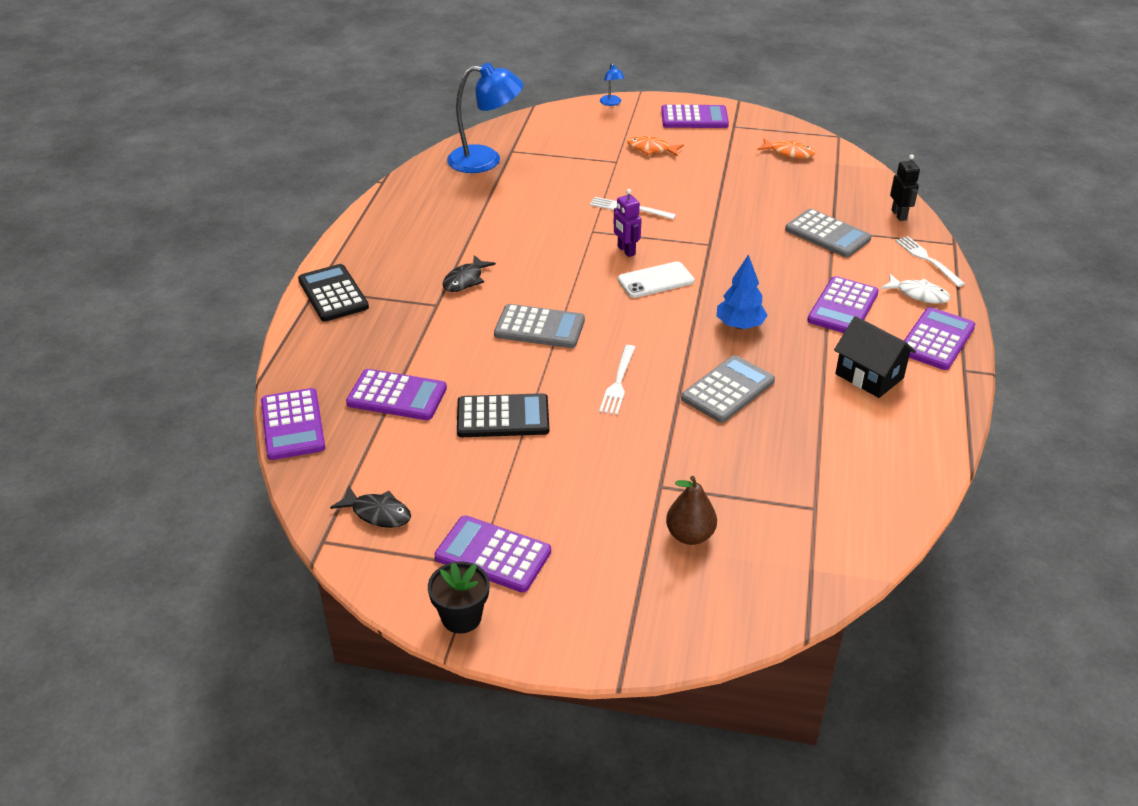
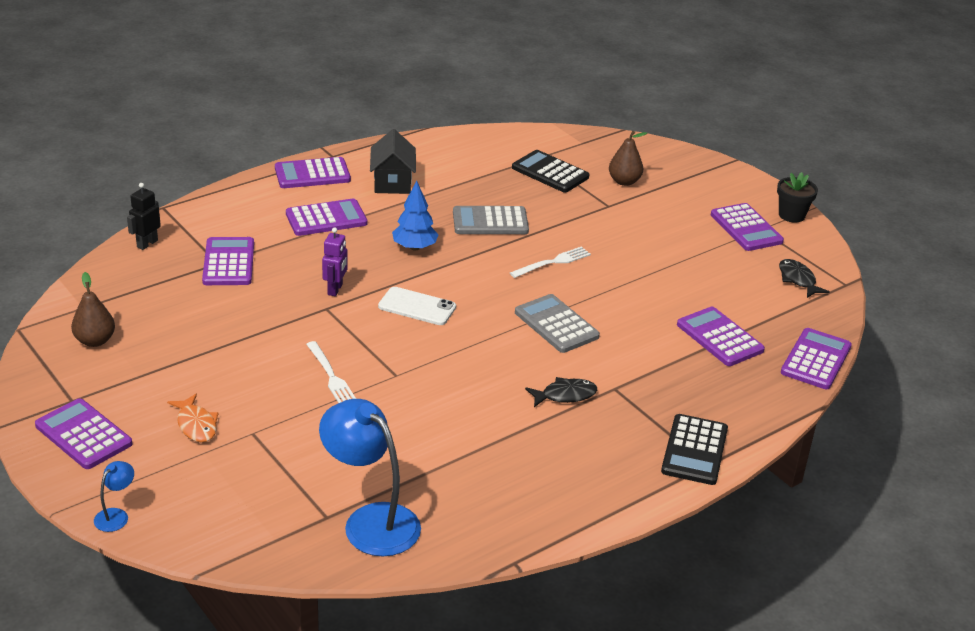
camera: 140 degrees left, 5 degrees down
(503, 417) = (658, 285): black calculator -> black calculator (550, 172)
(626, 251) = (398, 342): purple robot -> purple robot (335, 289)
(789, 153) = (95, 341): orange fish -> brown pear
(827, 234) = (228, 262): grey calculator -> purple calculator
(918, 294) = (263, 197): white fish -> none
(927, 260) = (206, 209): white fork -> none

